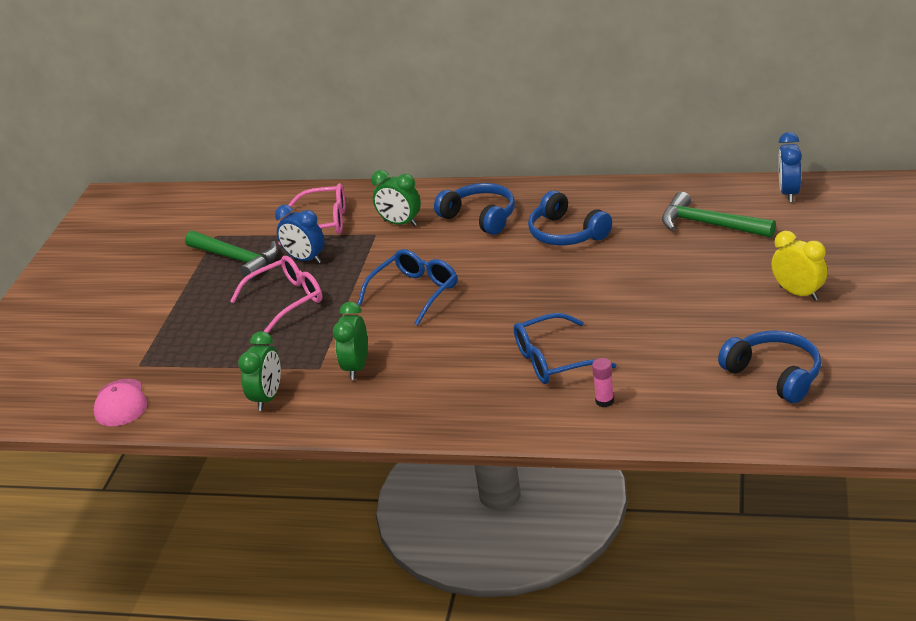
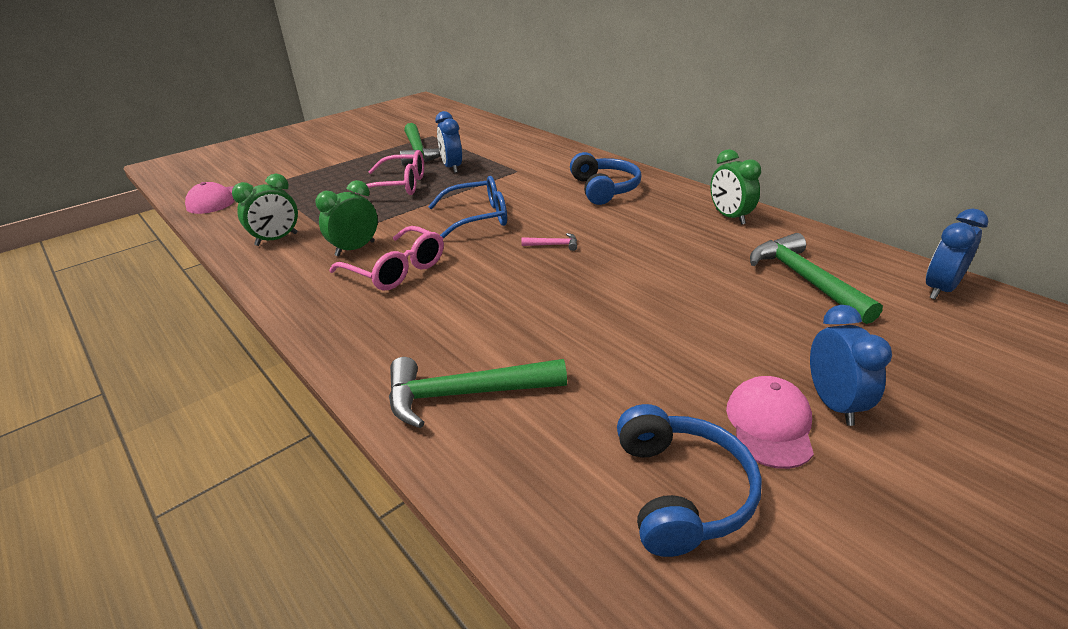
camera: 35 degrees right, 0 degrees up
(323, 223) = (499, 152): pink glasses -> pink glasses (397, 270)
(400, 223) = (544, 171): green clock -> green clock (729, 217)
(512, 283) = (553, 245): none -> pink hammer
(553, 360) = (485, 325): blue glasses -> none
(566, 233) = (654, 228): blue headphones -> none
(604, 401) = (465, 394): pink glue stick -> green hammer
(780, 321) = (769, 425): none -> pink cap
(798, 293) = (833, 404): yellow clock -> blue clock

